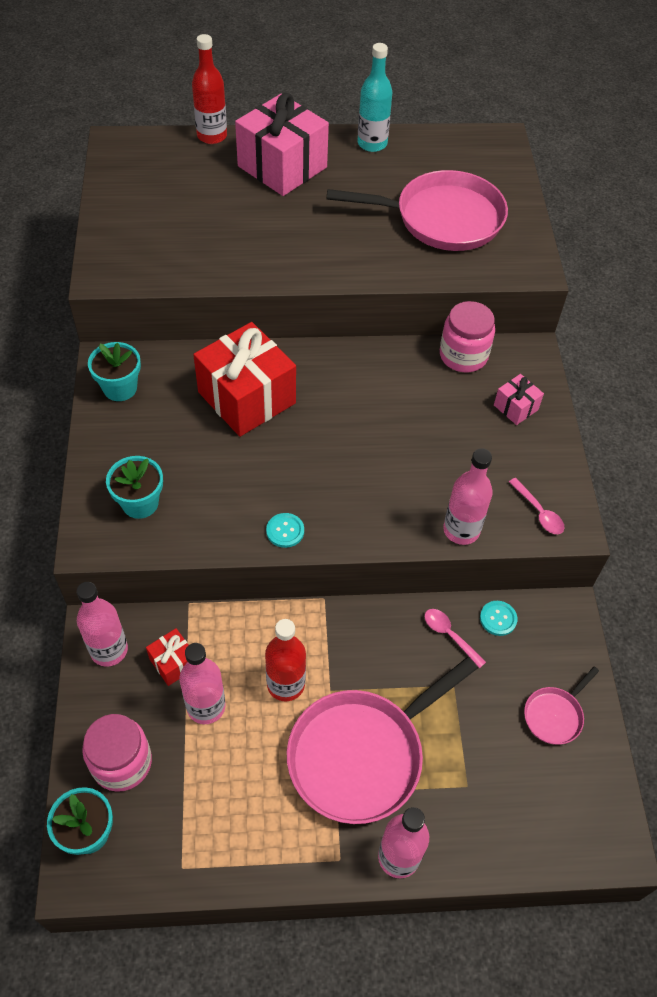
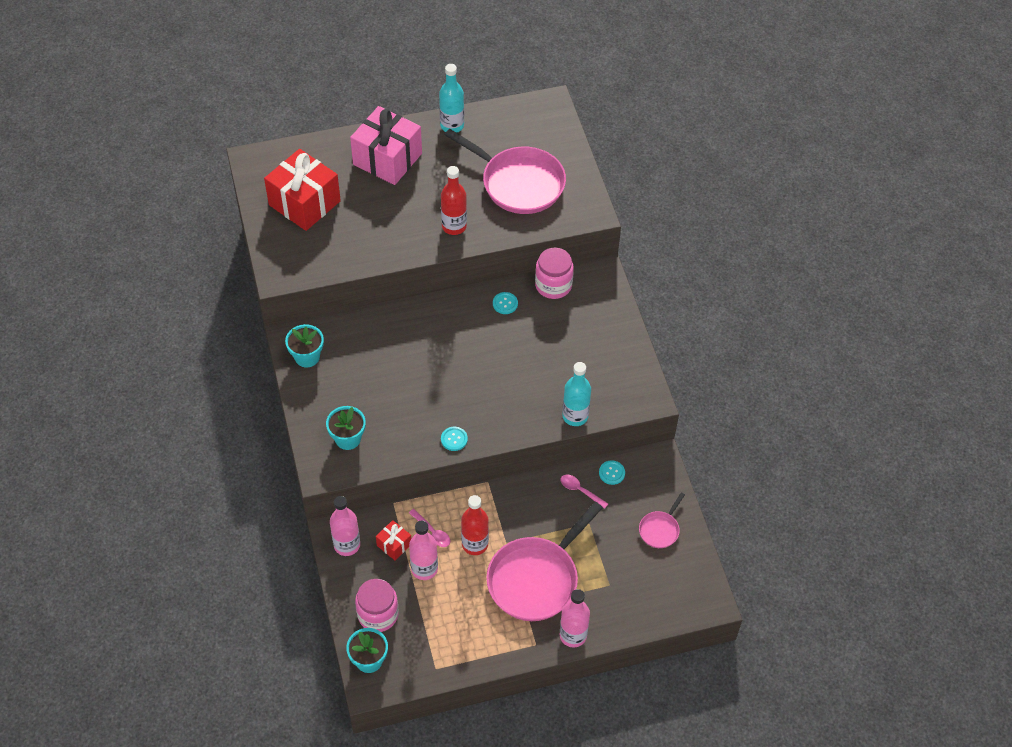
camera: 10 degrees left, 0 degrees up
(212, 136) = (325, 140): red bottle -> red bottle (454, 226)
(246, 398) = (402, 347): red gift -> red gift (304, 203)
(395, 367) = (505, 304): none -> turquoise button
(442, 219) = (519, 183): pink pan -> pink pan turned 45 degrees clockwise
(461, 530) = (575, 416): pink bottle -> turquoise bottle
(516, 407) = (598, 319): pink gift -> none
(538, 512) = (626, 393): pink spoon -> pink spoon (432, 532)

